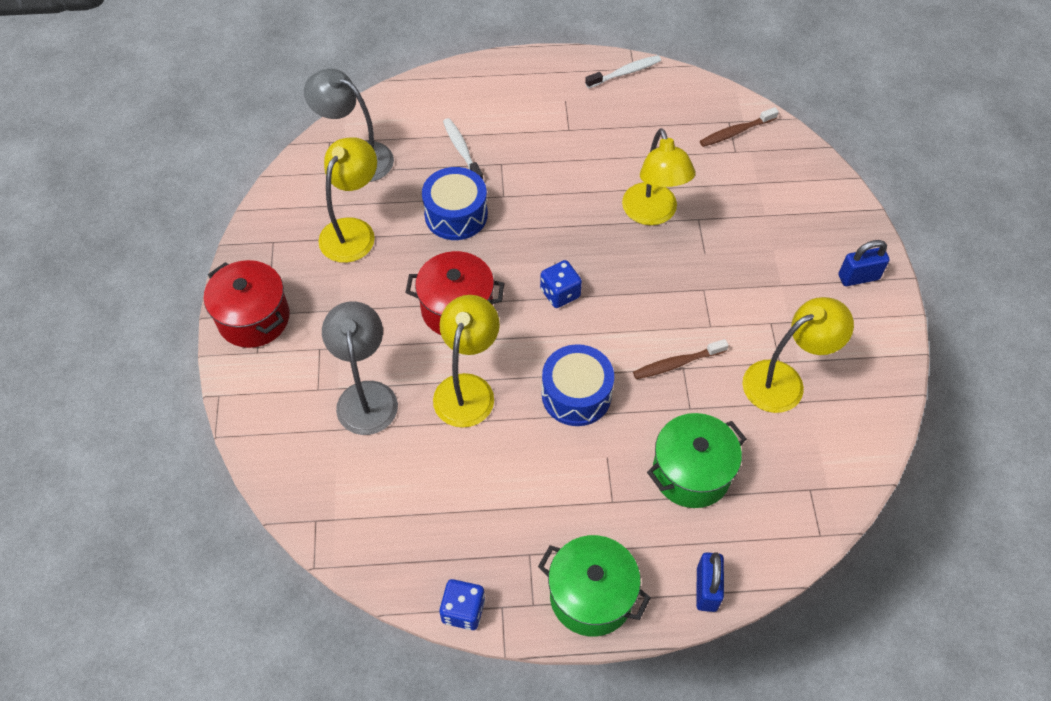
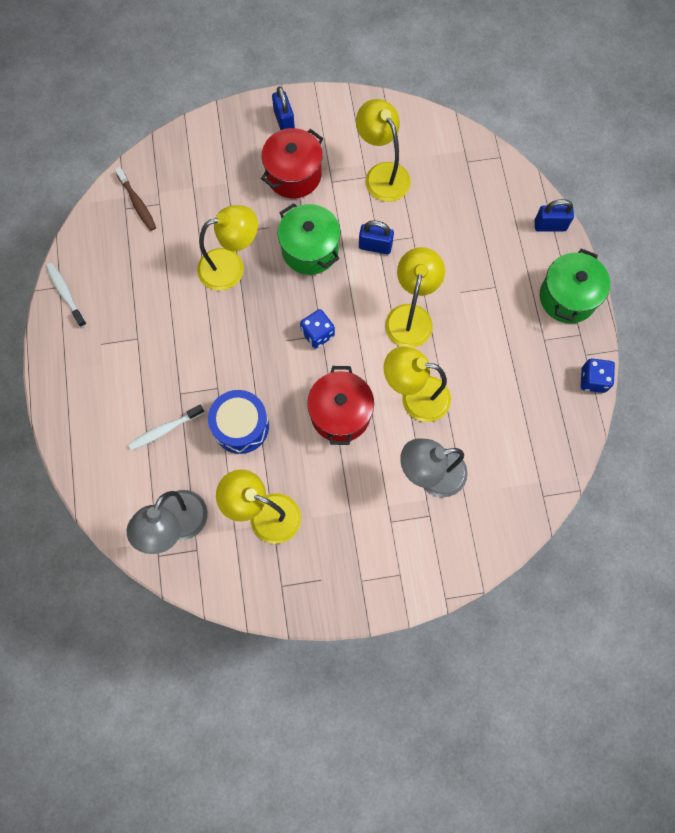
camera: 95 degrees left, 15 degrees up
(253, 318) = (366, 585): red pot -> red pot (293, 175)
(576, 395) = (411, 316): blue drum -> yellow lamp
(676, 363) = (375, 246): brown toothbrush -> blue padlock
(691, 473) = (465, 235): green pot -> green pot (310, 250)

